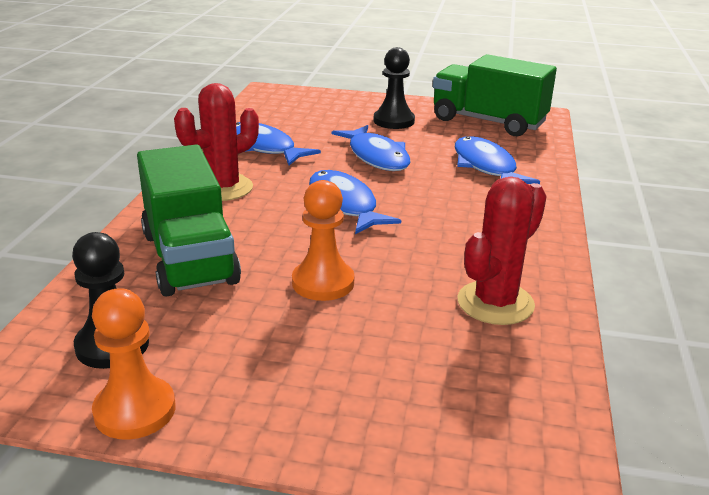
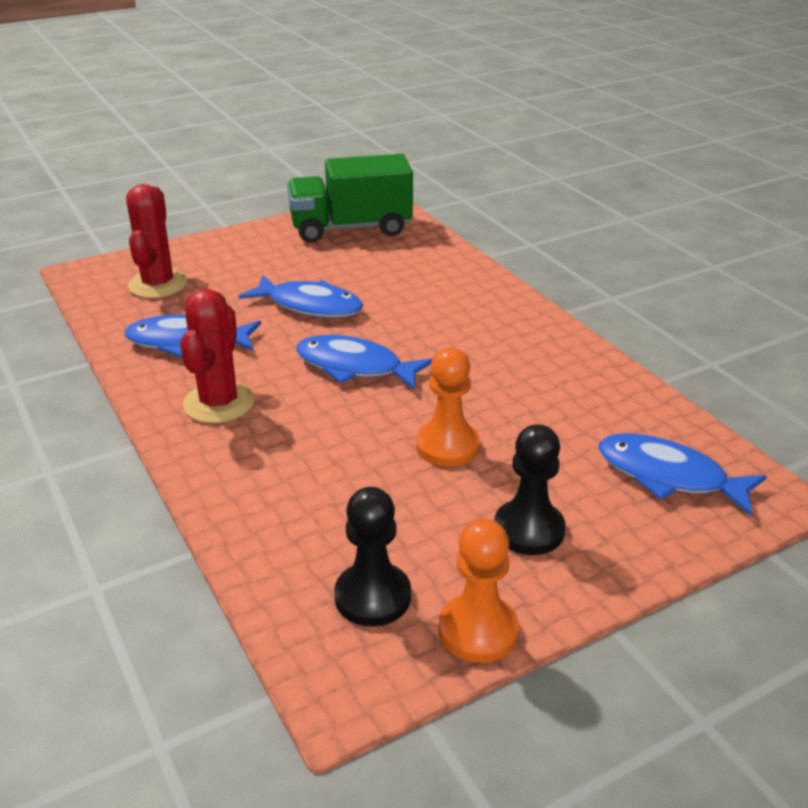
camera: 40 degrees left, 5 degrees up
(189, 258) = (305, 486): green truck -> none
(394, 121) = (267, 260): black pawn -> black pawn (528, 530)
(486, 166) = (413, 276): blue fish -> blue fish (668, 476)
(495, 303) = (583, 396): red cactus -> red cactus (158, 284)

